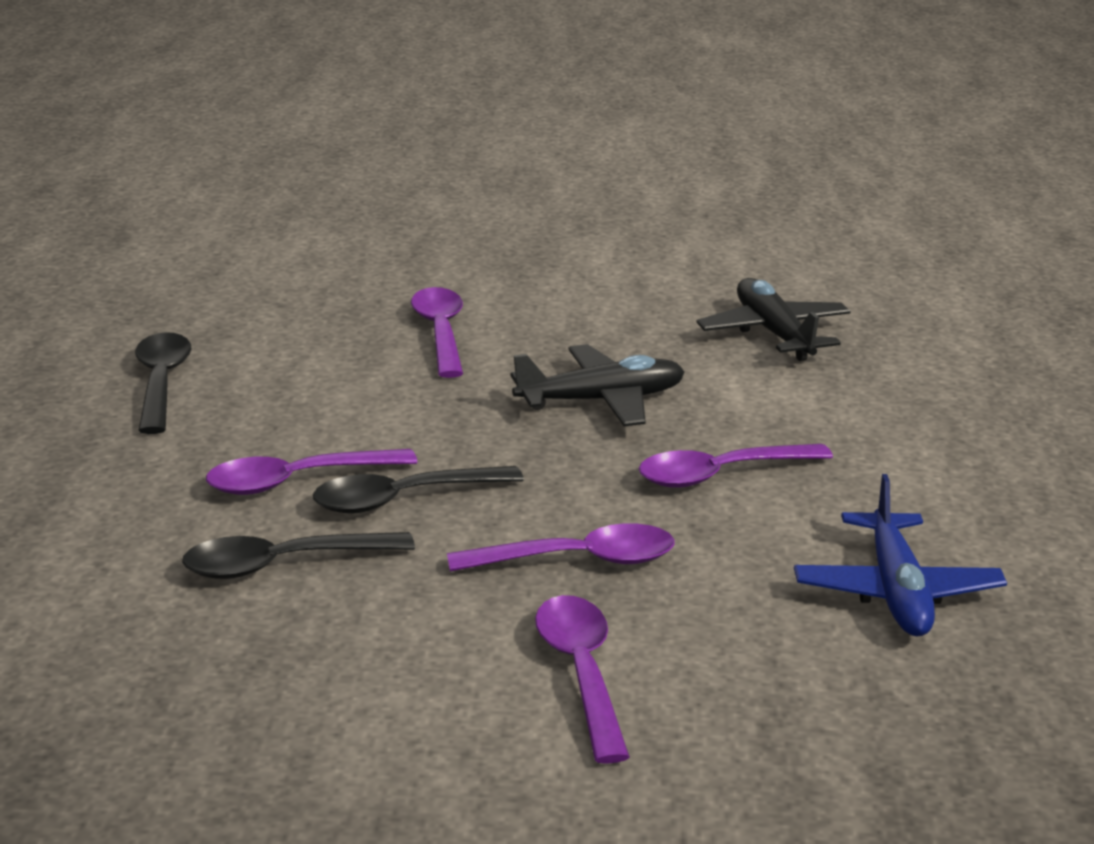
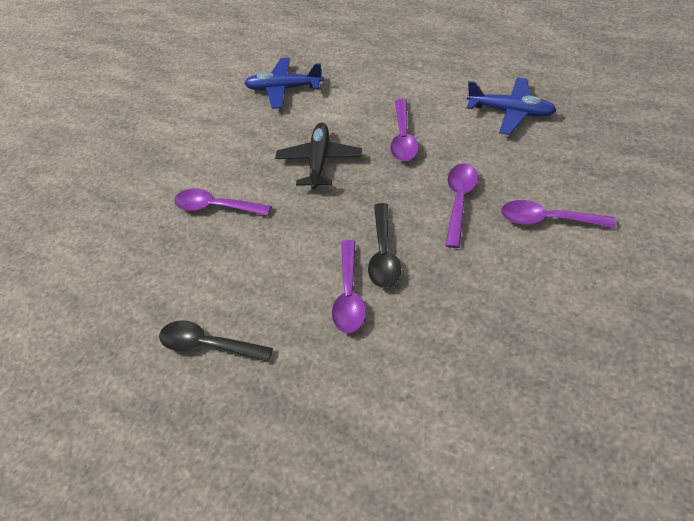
camera: 60 degrees left, 25 degrees up
(283, 564) = (429, 313): black spoon -> none
(774, 333) = (284, 88): black plane -> blue plane

